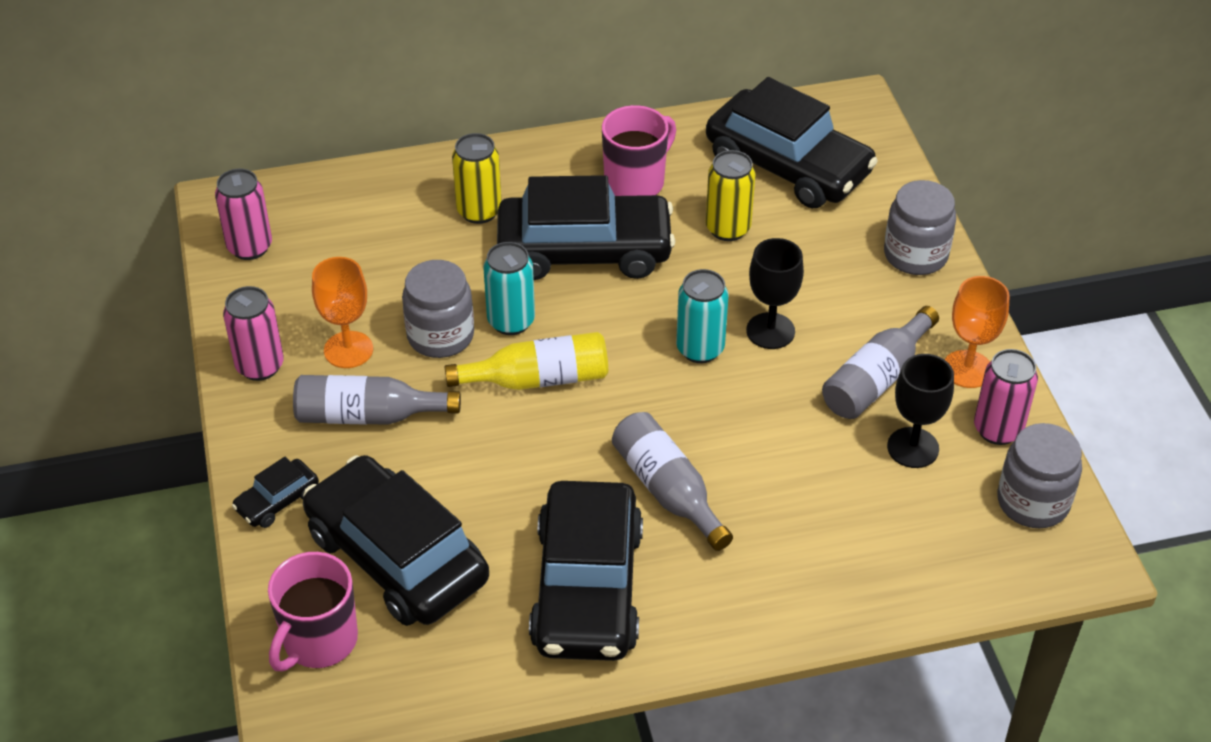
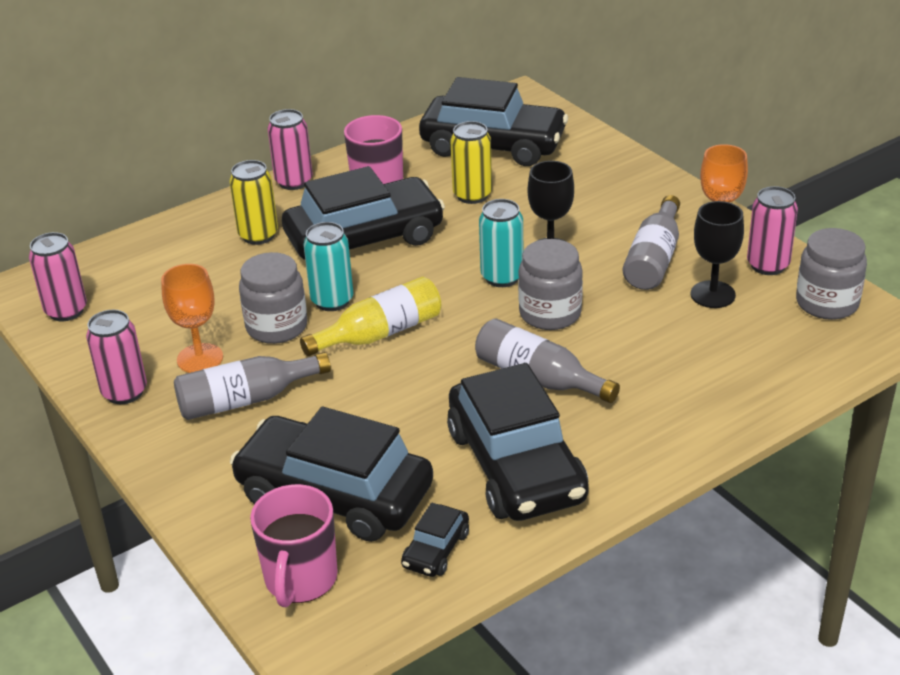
camera: 20 degrees left, 10 degrees down
(277, 501) = (198, 485): black car -> black car (436, 550)
(550, 150) = (294, 182): none -> pink can
(915, 255) = (629, 175): grey jar -> grey jar (550, 313)

